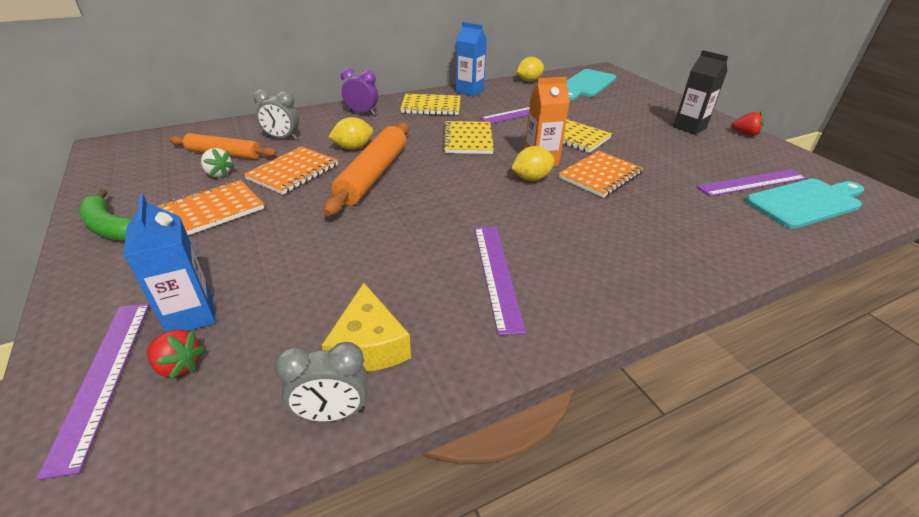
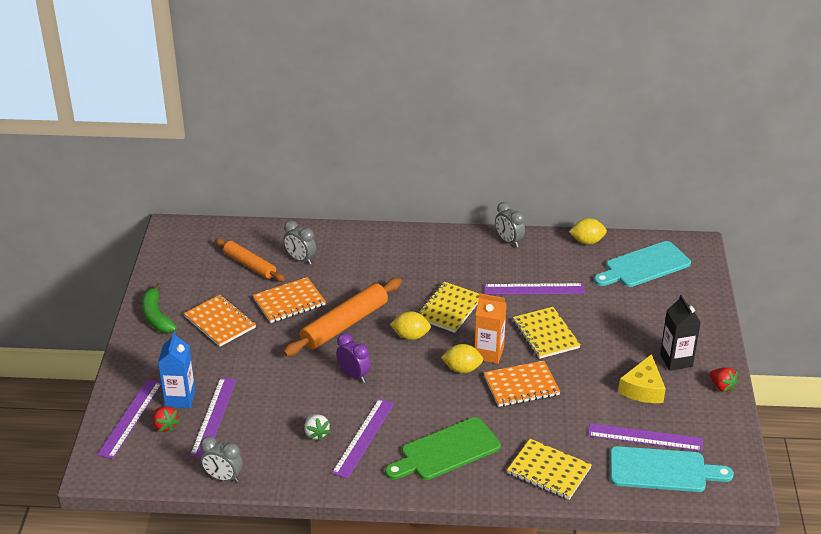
camera: 30 degrees right, 0 degrees up
(212, 210) = (220, 322): orange notebook -> orange notebook turned 60 degrees clockwise
(218, 174) = (237, 287): white strawberry -> white strawberry (316, 433)
(262, 322) = (214, 417): none -> purple ruler
(353, 147) = (349, 288): yellow lemon -> yellow lemon (410, 336)
(362, 113) = (383, 245): purple clock -> purple clock (354, 375)
(368, 345) = (260, 451): yellow cheese -> yellow cheese (643, 389)
(431, 106) = (452, 254): yellow notebook -> yellow notebook (549, 471)
(469, 91) = (509, 241): blue carton -> grey clock
(603, 255) = (446, 451): none -> green cutting board

